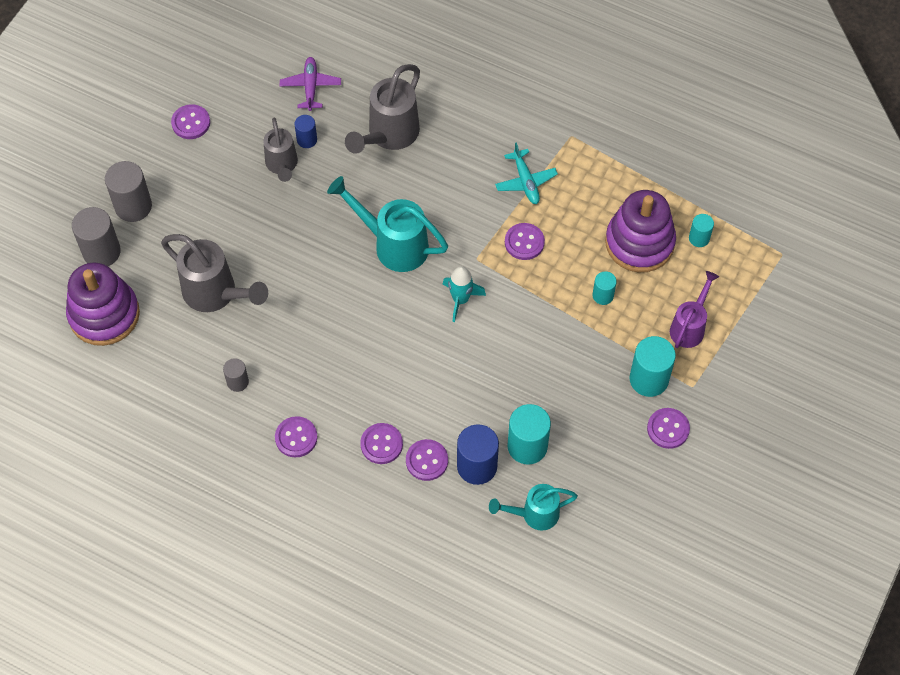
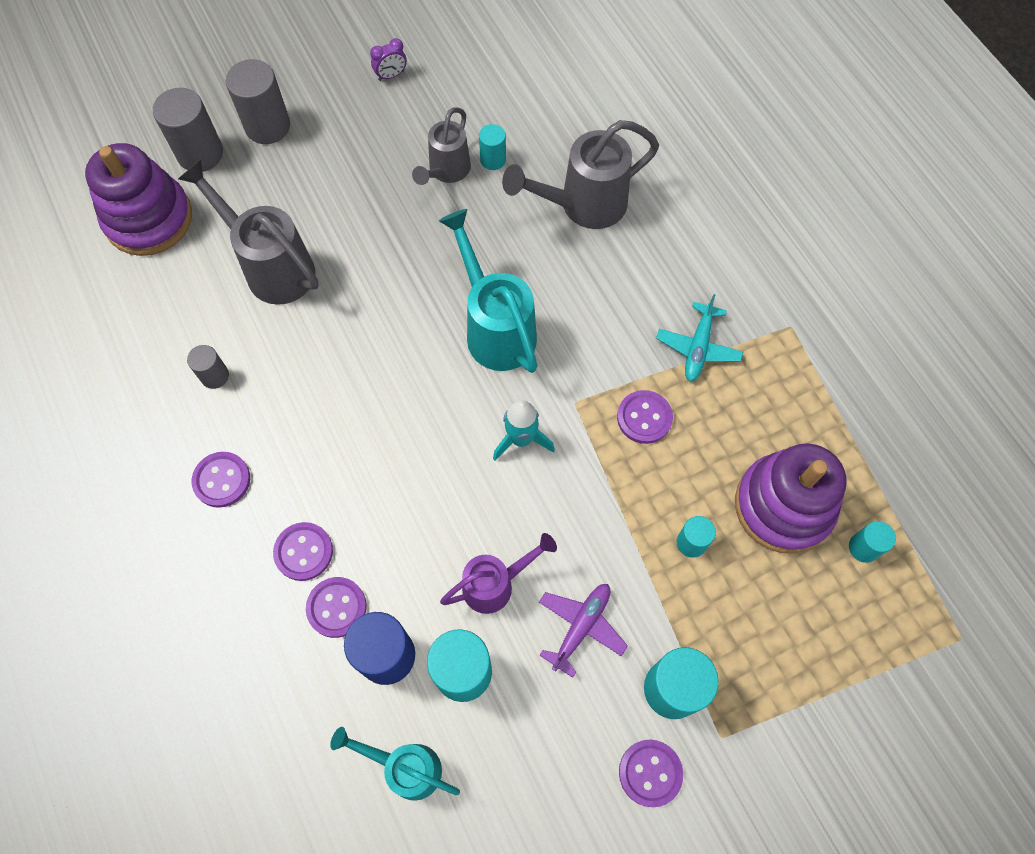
camera: 35 degrees right, 5 degrees up
(191, 123) = (391, 75): purple button -> purple clock
(216, 294) = (271, 266): grey watering can -> grey watering can turned 150 degrees clockwise
(307, 140) = (493, 160): blue cylinder -> turquoise cylinder
(310, 86) = (540, 107): purple plane -> purple plane (581, 626)
(689, 327) = (772, 655): purple watering can -> purple watering can (495, 584)

